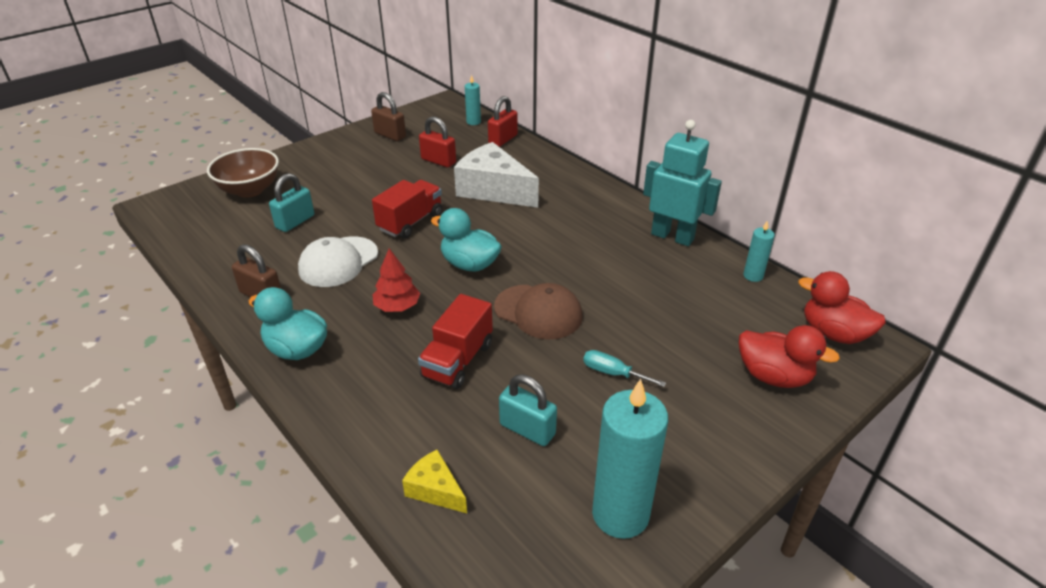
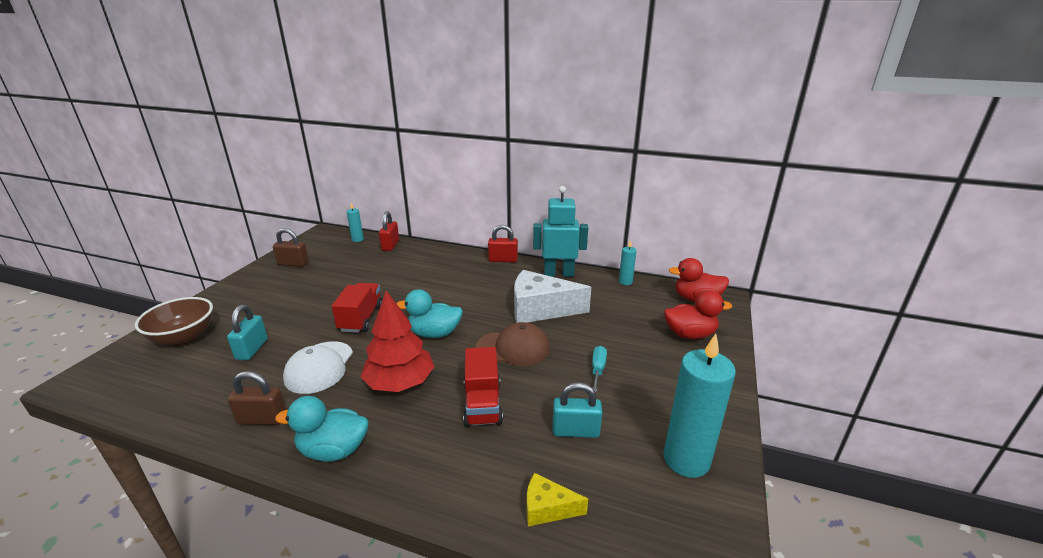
camera: 30 degrees left, 10 degrees down
(397, 306) = (400, 383): red tree -> red tree, size x1.67
(438, 161) = (350, 271): red padlock -> red padlock (503, 260)
(493, 190) = (411, 279): white cheese -> white cheese (540, 309)
(613, 373) = (598, 369): turquoise screwdriver -> turquoise screwdriver turned 105 degrees clockwise

